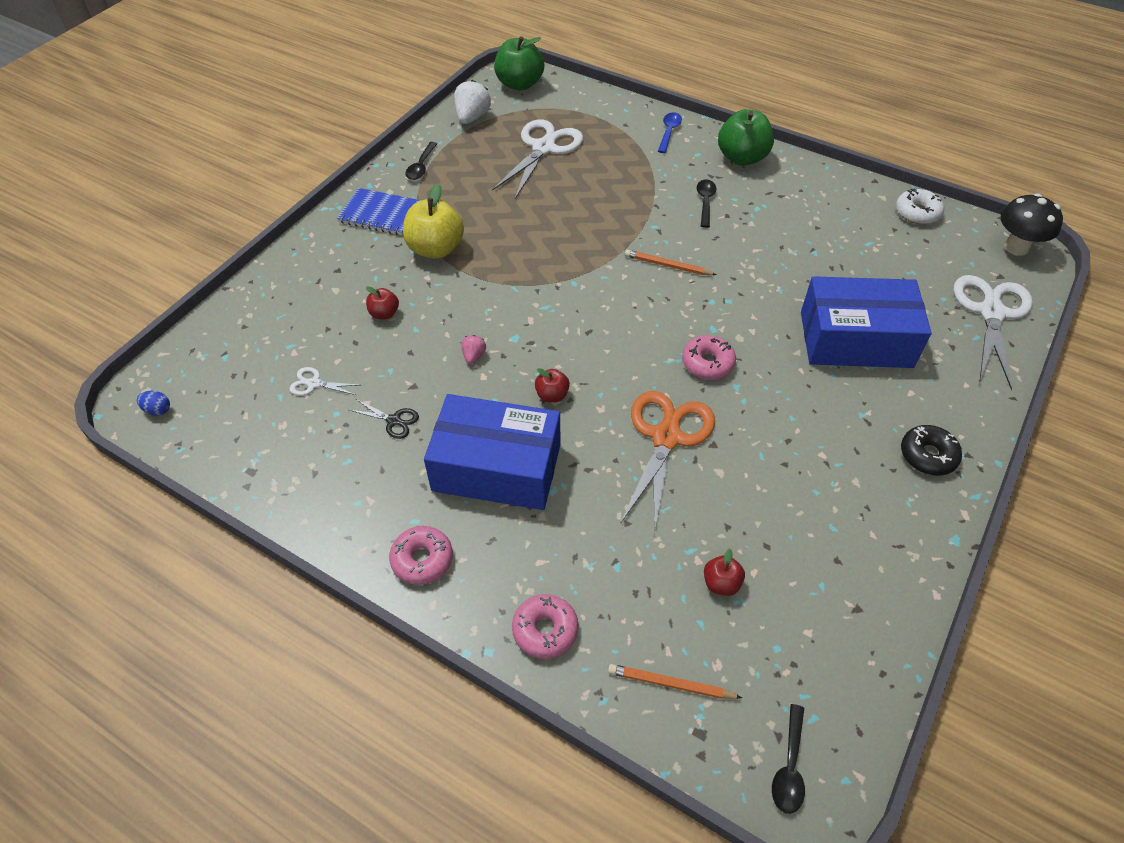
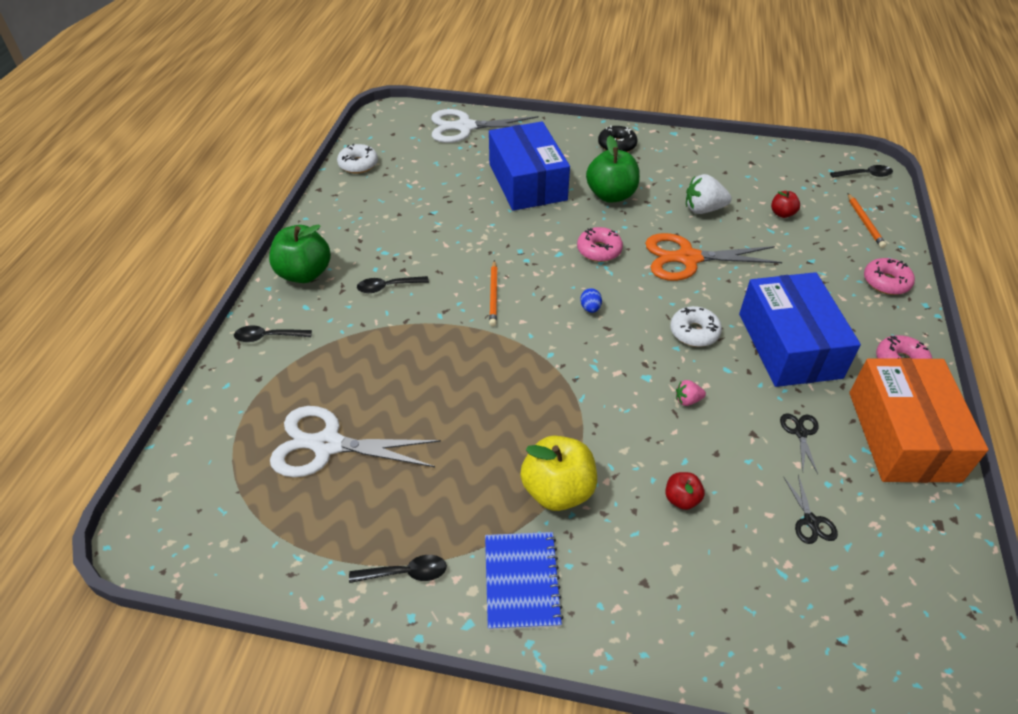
camera: 110 degrees left, 5 degrees down
(158, 410) = (958, 668): blue egg -> blue egg (590, 308)
(314, 383) = (811, 521): white scissors -> black scissors
(342, 501) = (903, 435): none -> orange box
(472, 117) = (271, 552): white strawberry -> white strawberry (703, 209)
(519, 84) = (173, 521): green apple -> green apple (611, 195)
(552, 395) = (694, 332): red apple -> white donut
(669, 132) = (268, 337): blue spoon -> black spoon
(1016, 247) = (385, 119): black mushroom -> none

